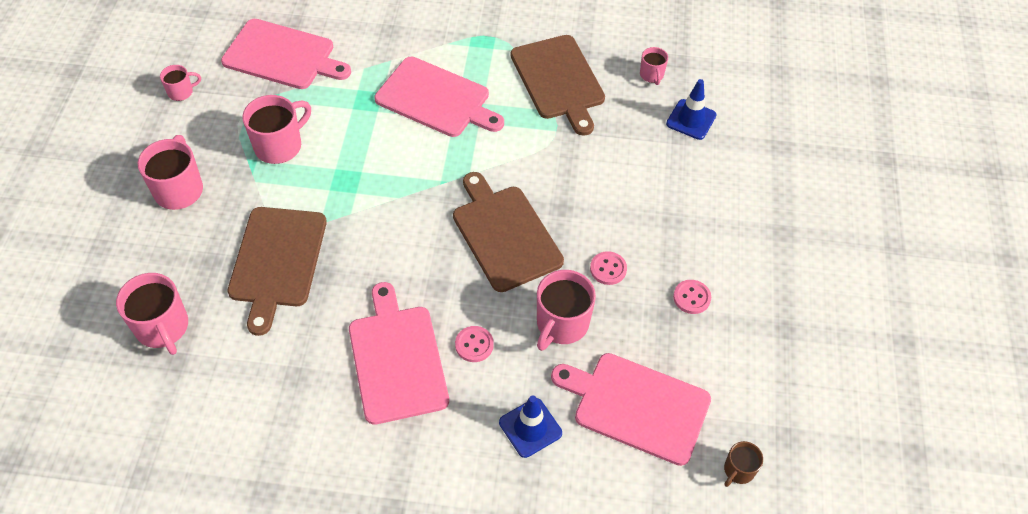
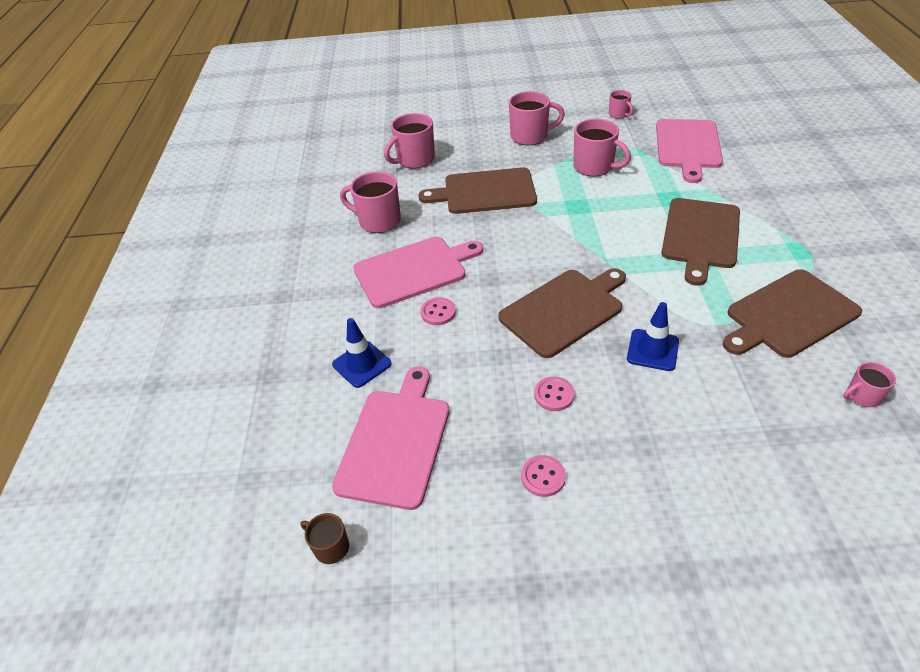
camera: 85 degrees right, 10 degrees down
(436, 99) = (700, 236): pink cutting board -> brown cutting board
(561, 324) = (476, 368): pink mug -> pink mug (378, 221)
(691, 119) = (816, 446): blue traffic cone -> blue traffic cone (652, 350)

